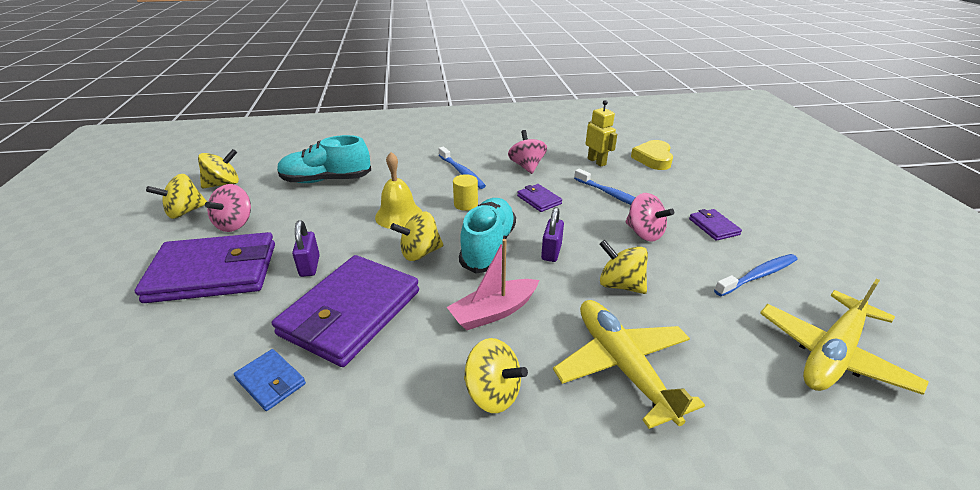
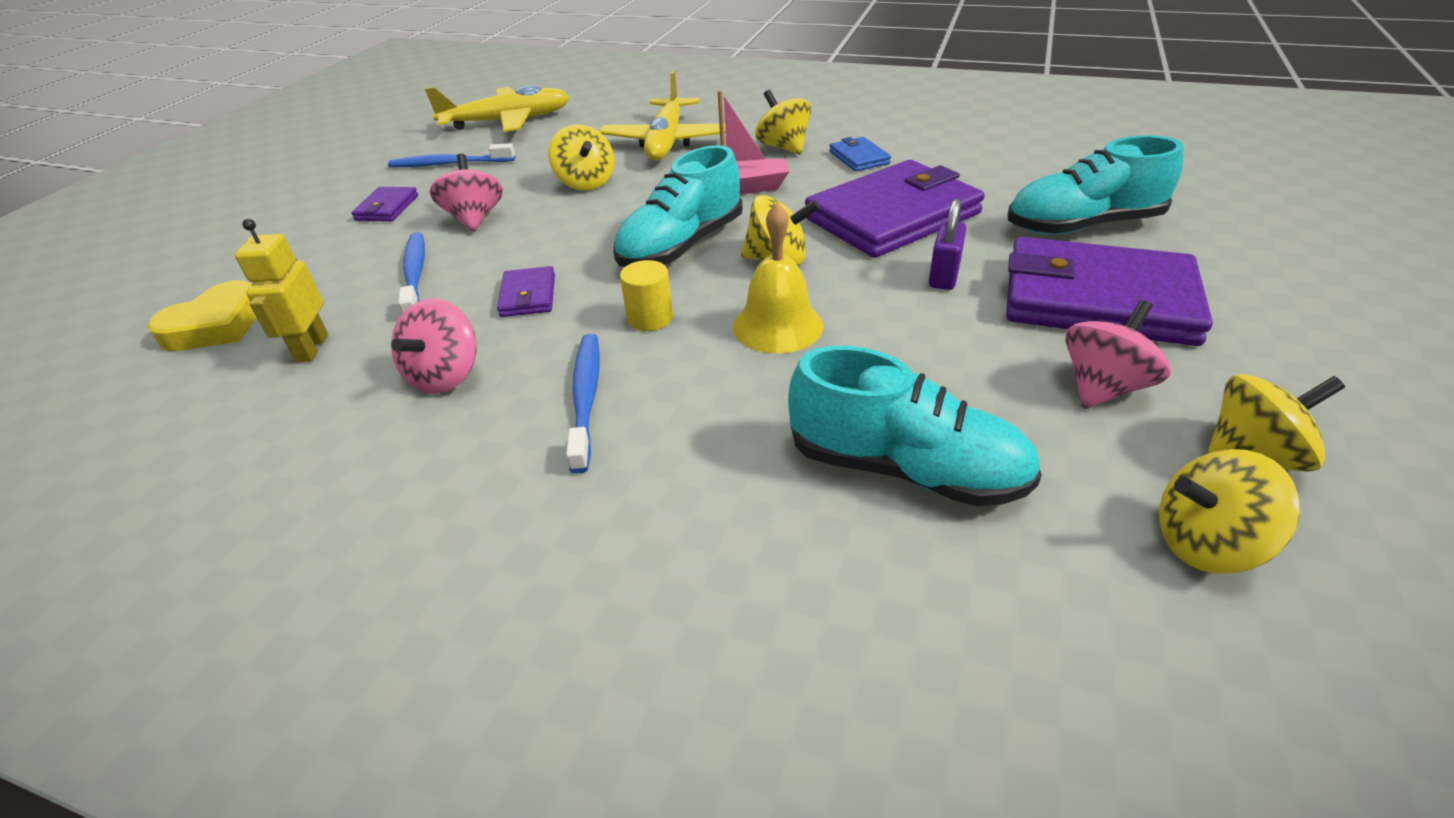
camera: 150 degrees left, 5 degrees up
(190, 342) = (1082, 226): none -> turquoise shoe
(271, 381) = (979, 184): blue wallet -> blue wallet (859, 158)
(551, 252) = (611, 224): purple padlock -> none

